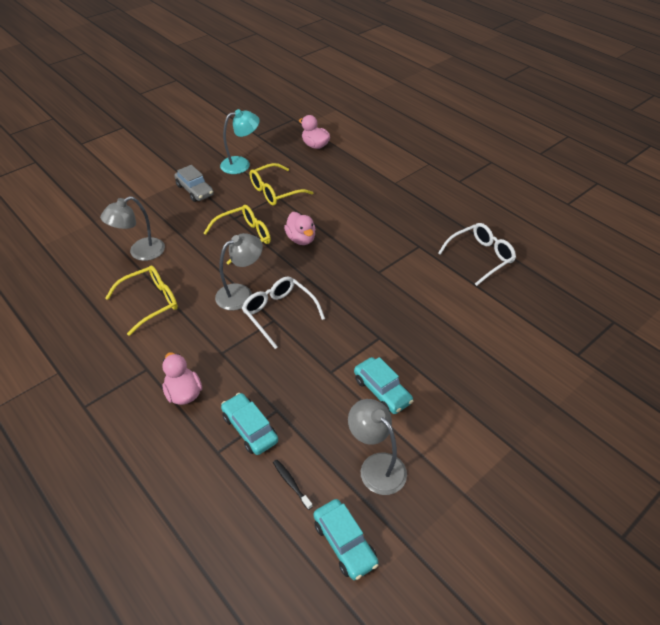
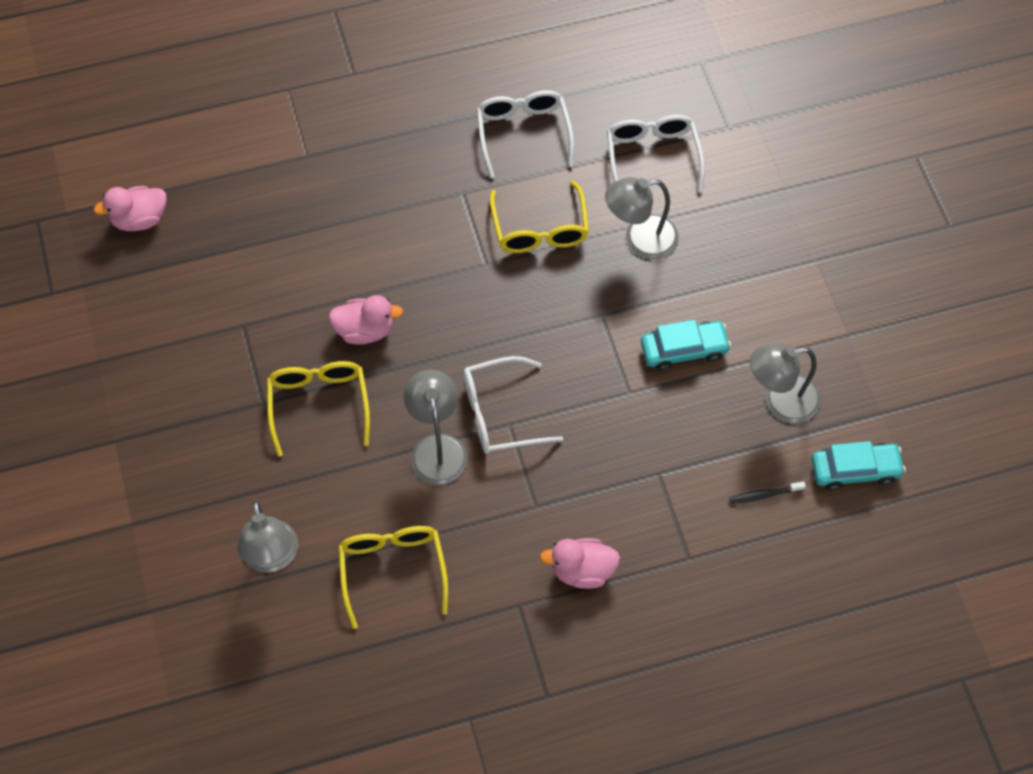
camera: 65 degrees left, 15 degrees up
(195, 190) = (155, 437): grey car -> none
(241, 164) = (124, 346): turquoise lamp -> none
(250, 428) = (671, 512): turquoise car -> none
(275, 191) = (230, 323): yellow glasses -> yellow glasses (540, 229)
(450, 337) = (640, 239): none -> grey lamp
(517, 322) = (652, 157): none -> white glasses

